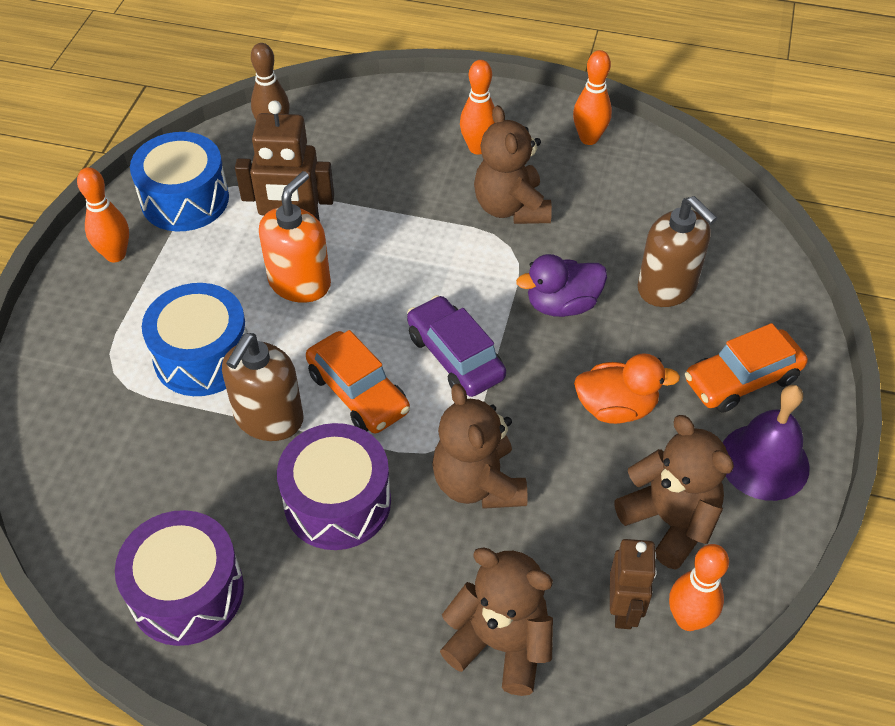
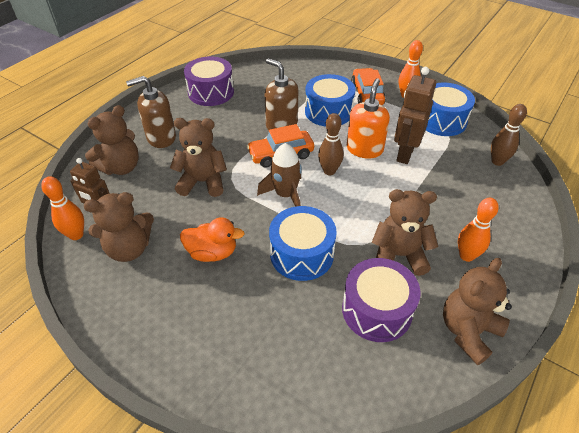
camera: 110 degrees right, 5 degrees down
(300, 283) = (364, 149): orange soap dispenser -> orange soap dispenser turned 120 degrees counterclockwise
(337, 502) = (224, 136): purple drum -> purple drum (376, 310)
(375, 315) = (329, 171): none -> brown bowling pin
(455, 356) = (285, 195): purple car -> brown rocket
(562, 304) = (302, 254): purple duck -> blue drum
(589, 138) = (468, 331): orange bowling pin -> brown teddy bear
(616, 407) = (212, 253): orange duck -> orange duck turned 105 degrees counterclockwise
(667, 287) = (292, 320): brown soap dispenser -> brown soap dispenser (161, 138)
(742, 380) = (193, 329): orange car -> orange car (367, 94)
(764, 461) = (130, 312): purple bell -> none

